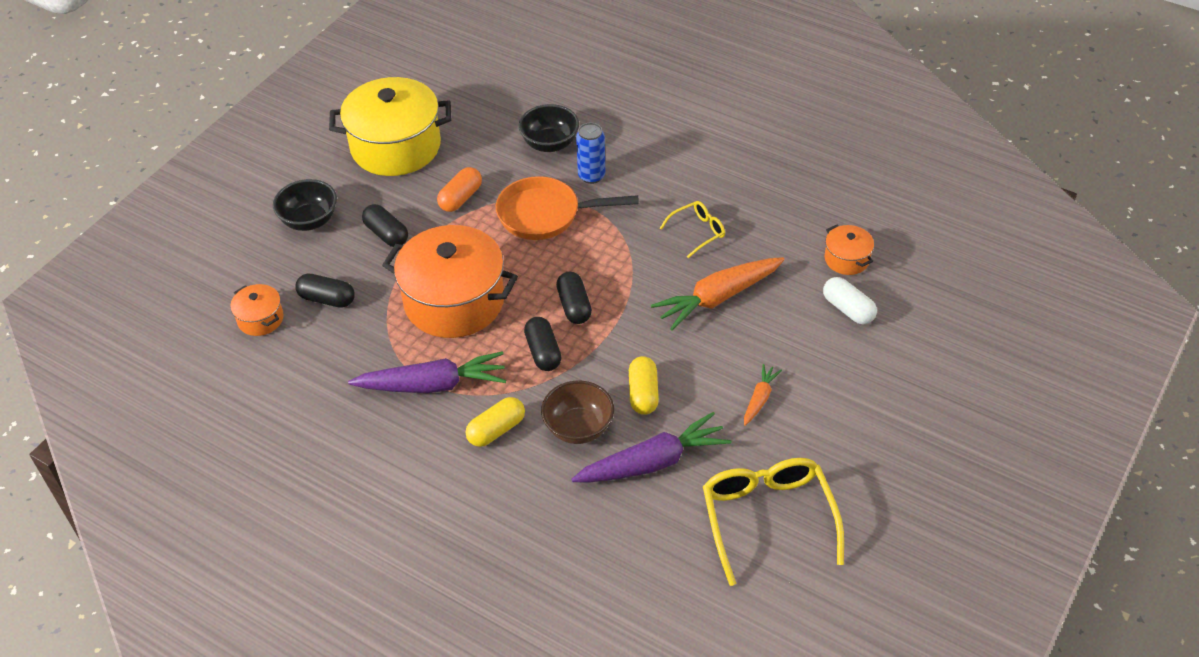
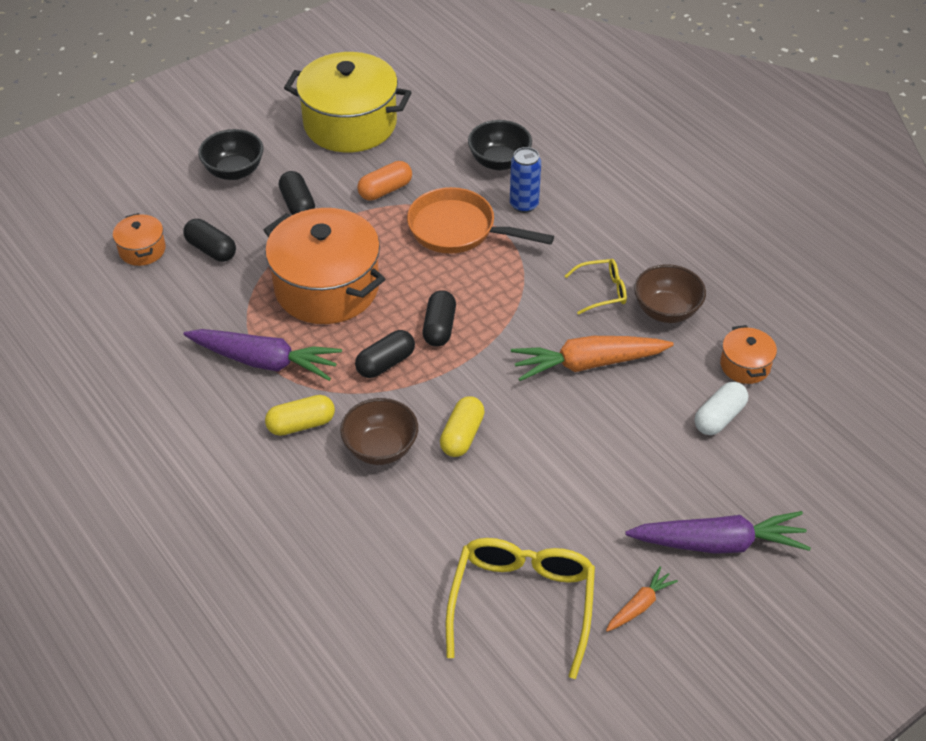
camera: 20 degrees right, 0 degrees up
(543, 352) = (385, 363): black capsule -> black capsule turned 45 degrees clockwise
(652, 462) = (435, 507): purple carrot -> purple carrot (717, 543)
(759, 232) = (666, 311): none -> brown bowl
(759, 399) = (577, 479): orange carrot -> orange carrot (639, 605)
(848, 309) = (719, 417): white capsule -> white capsule turned 60 degrees clockwise

